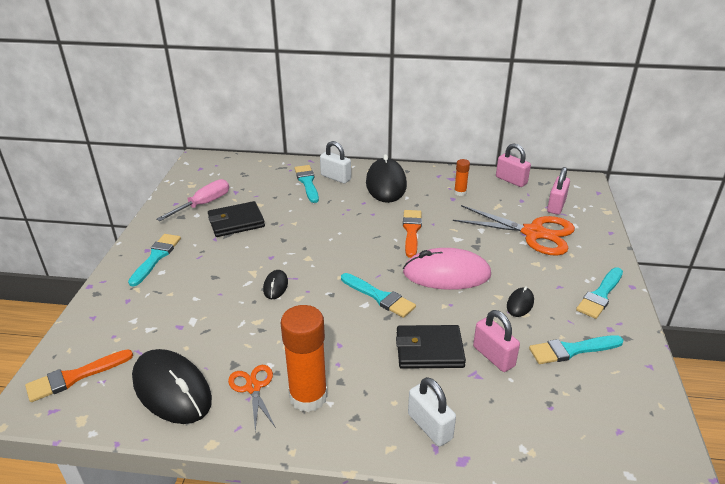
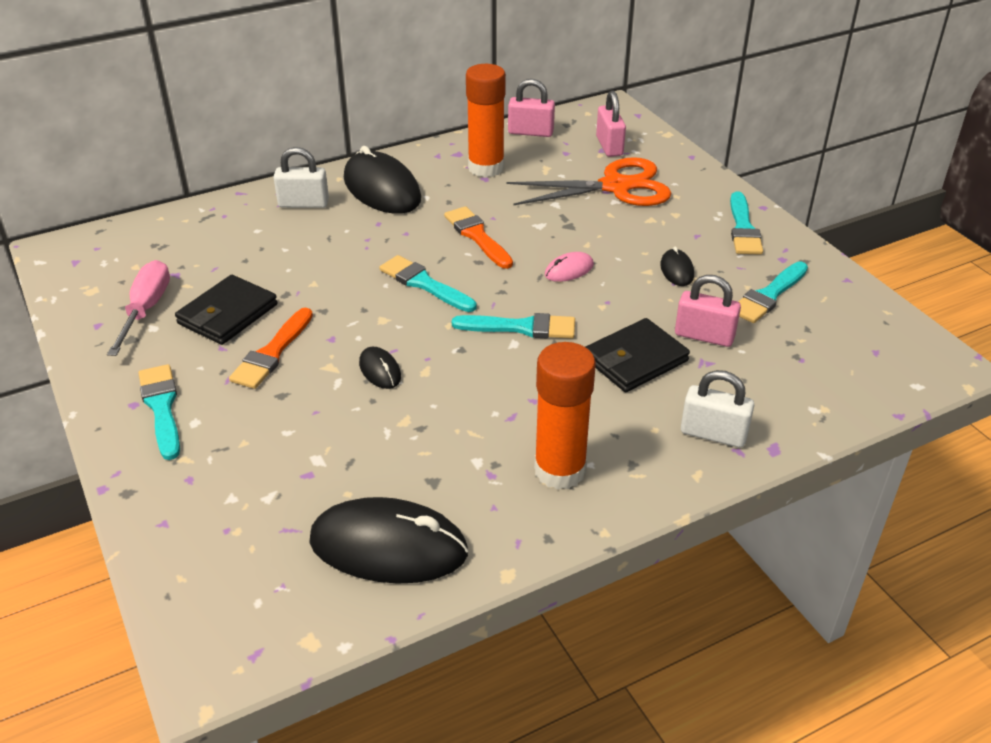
camera: 35 degrees left, 5 degrees up
(75, 377) = (235, 602): orange brush -> orange brush (272, 353)
(253, 387) = (486, 493): orange scissors -> none
(307, 182) = (270, 224): turquoise brush -> turquoise brush (424, 284)
(446, 274) = (569, 270): pink mouse -> pink mouse, size x0.46
(460, 192) = (486, 168): orange glue stick -> orange glue stick, size x2.04

